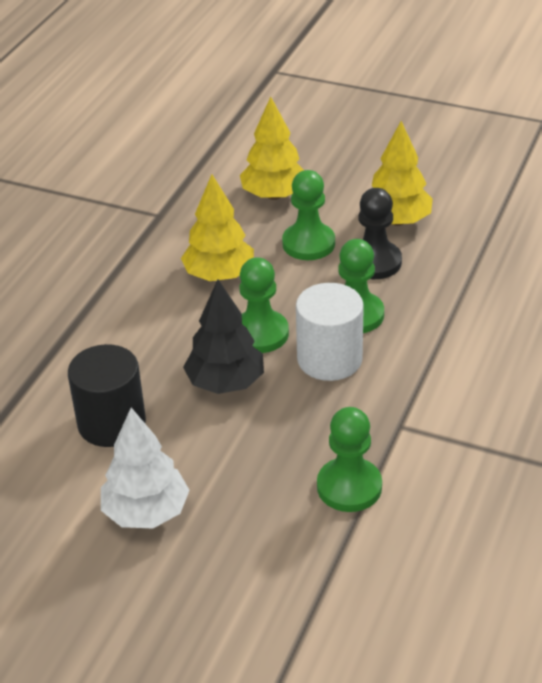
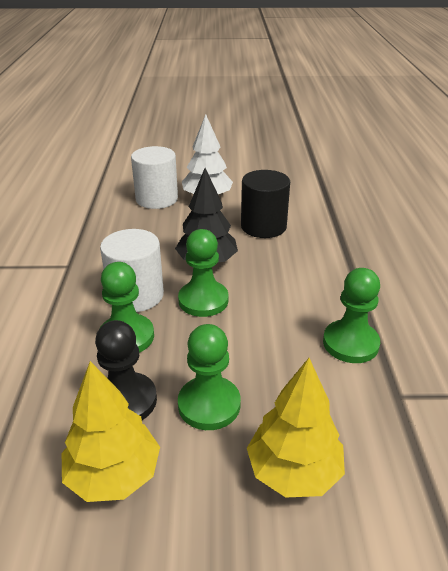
camera: 155 degrees right, 5 degrees down
(219, 275) = (275, 342): yellow tree -> none
(228, 534) = (157, 199): none -> white cylinder
(349, 487) = (94, 229): green pawn -> green pawn (350, 343)

